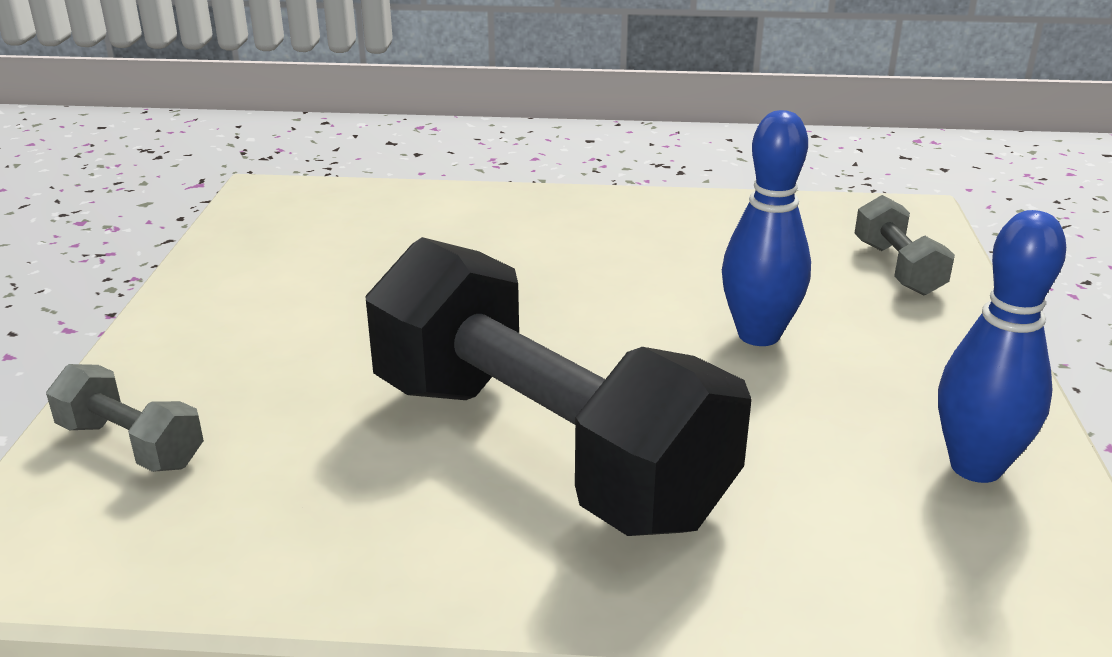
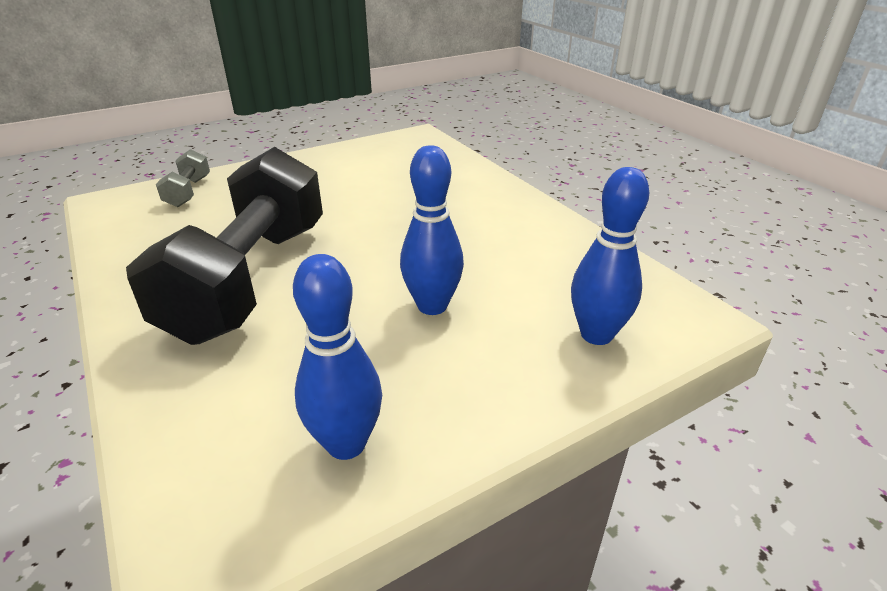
camera: 55 degrees right, 5 degrees up
(897, 268) = (596, 334): grey dumbbell -> blue bowling pin

